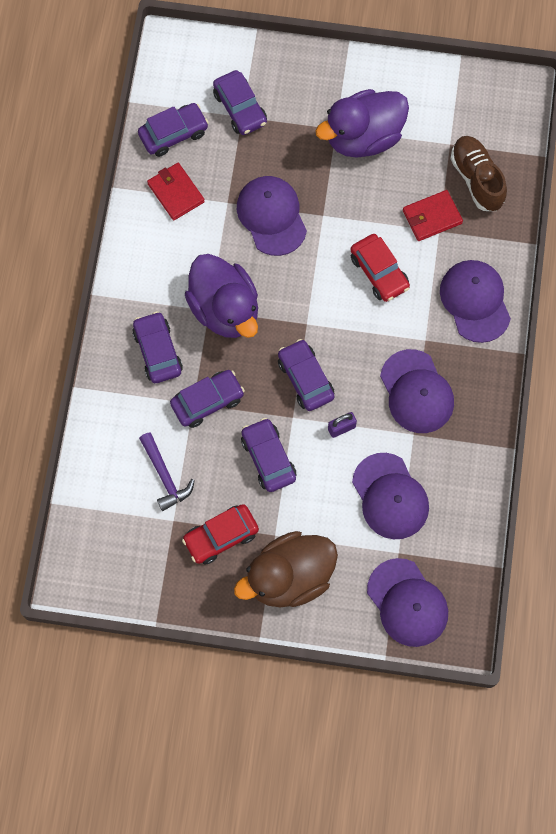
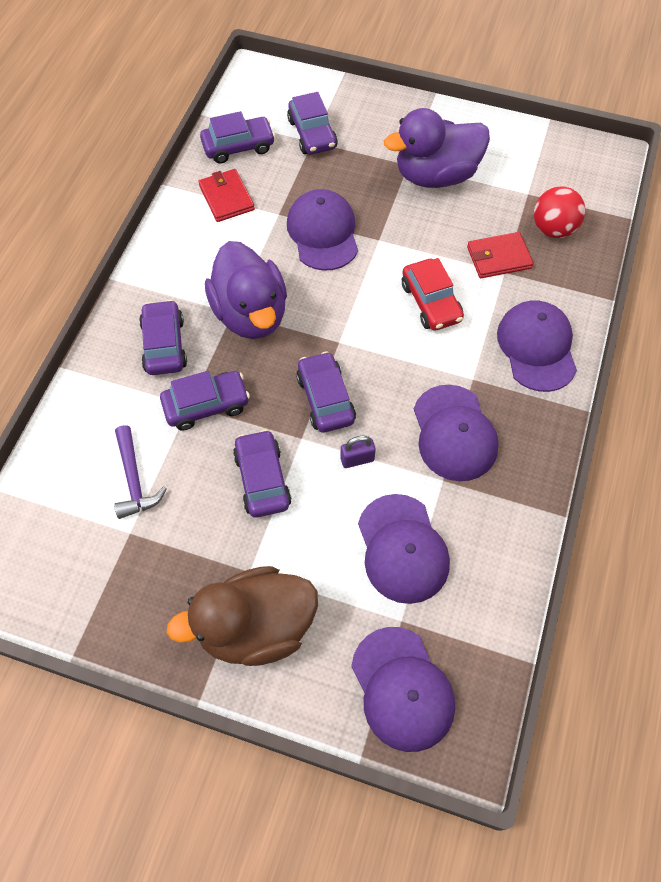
camera: 10 degrees right, 10 degrees down
(221, 536) = (182, 562): red car -> none
(476, 179) = (553, 229): brown shoe -> red ball

